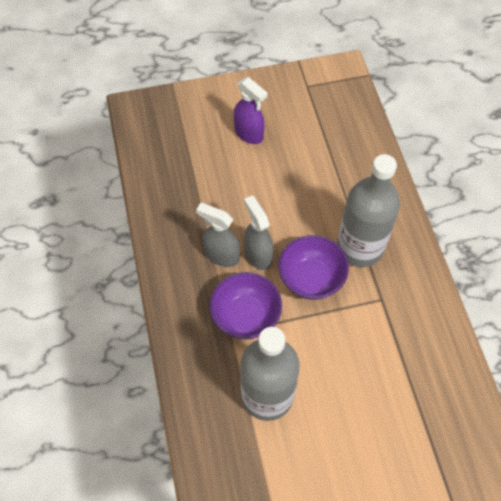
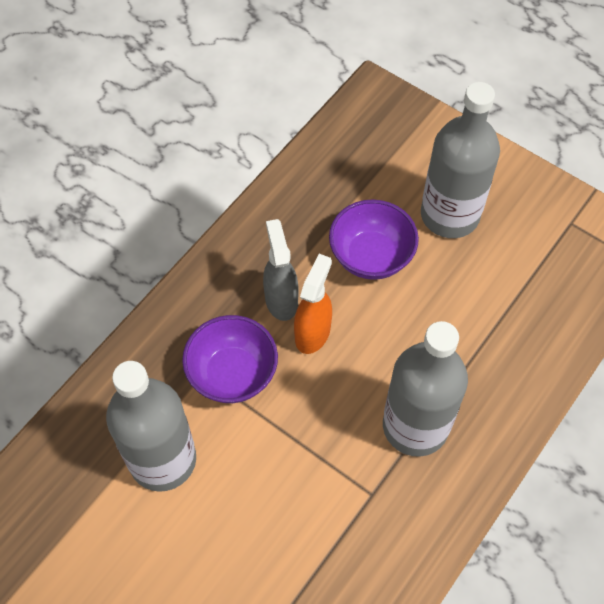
camera: 50 degrees right, 0 degrees up
(249, 134) = (449, 215): purple spray bottle -> grey bottle
(258, 255) = (313, 332): grey spray bottle -> orange spray bottle
(311, 279) = (331, 404): purple bowl -> purple bowl (371, 256)

